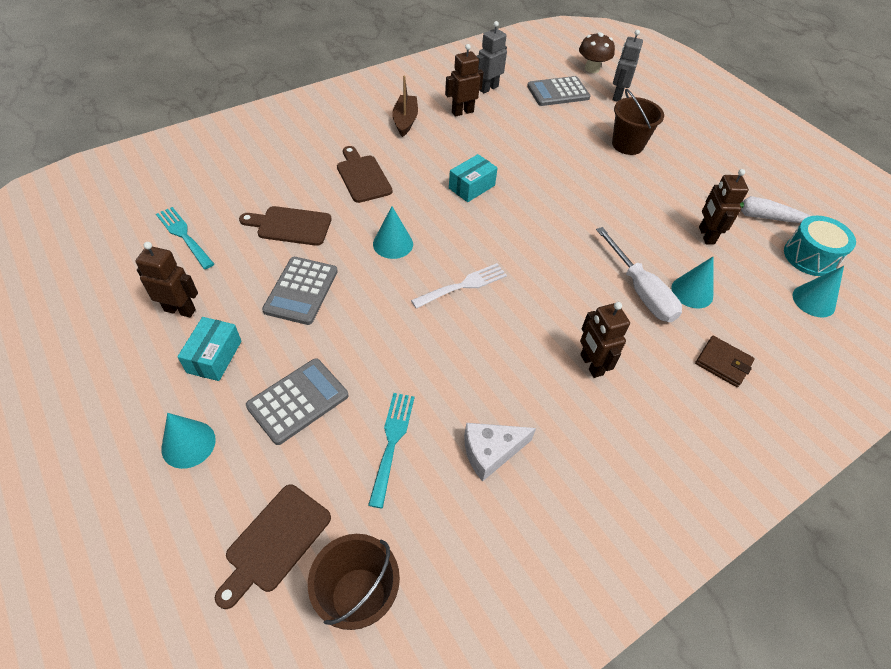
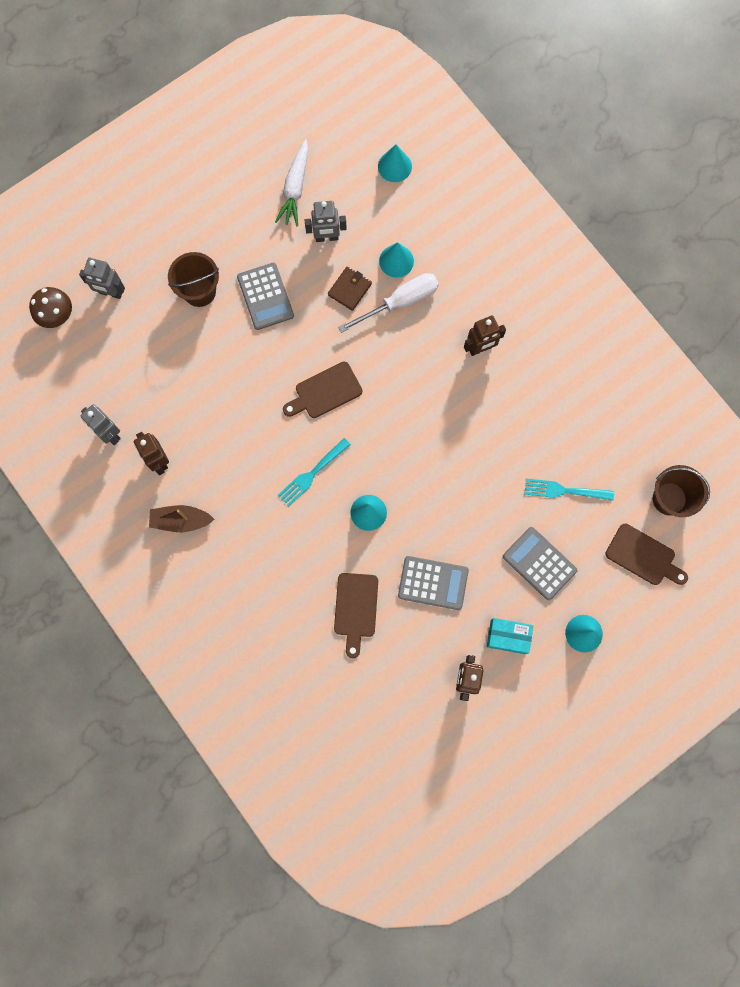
camera: 90 degrees left, 25 degrees up
(184, 236) = (380, 703): turquoise fork -> turquoise fork (312, 473)
(362, 176) = (278, 553): brown cutting board -> brown cutting board (325, 392)
(463, 285) = (411, 448): white fork -> none
(471, 187) = (282, 446): turquoise box -> none
(490, 452) = (563, 422): white cheese -> none
(558, 92) = (110, 356): grey calculator -> grey calculator (265, 296)
(706, 235) = (326, 237): brown robot -> grey robot
(723, 363) = (466, 250): brown wallet -> brown wallet (349, 289)
(810, 257) = (343, 155): turquoise drum -> none

